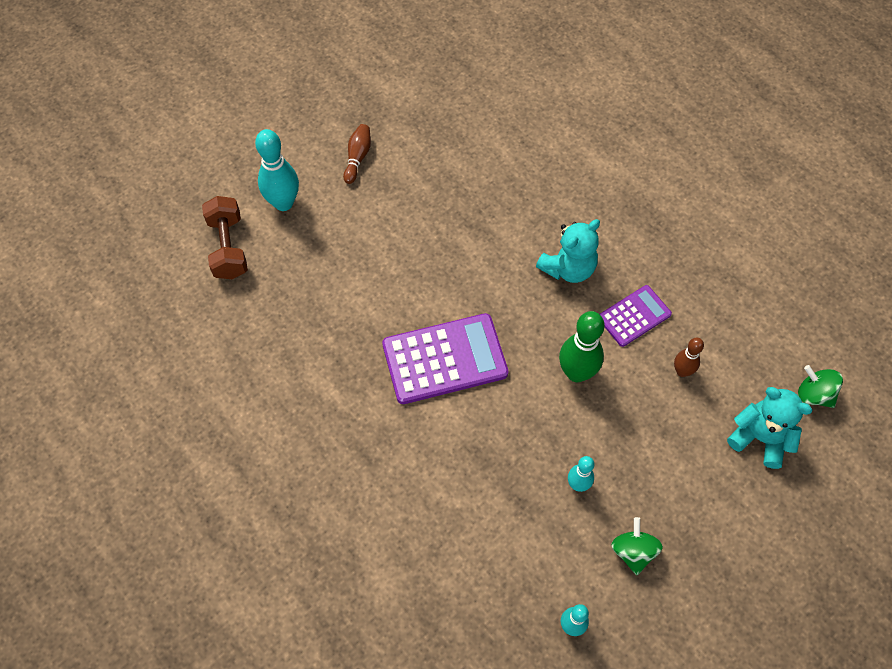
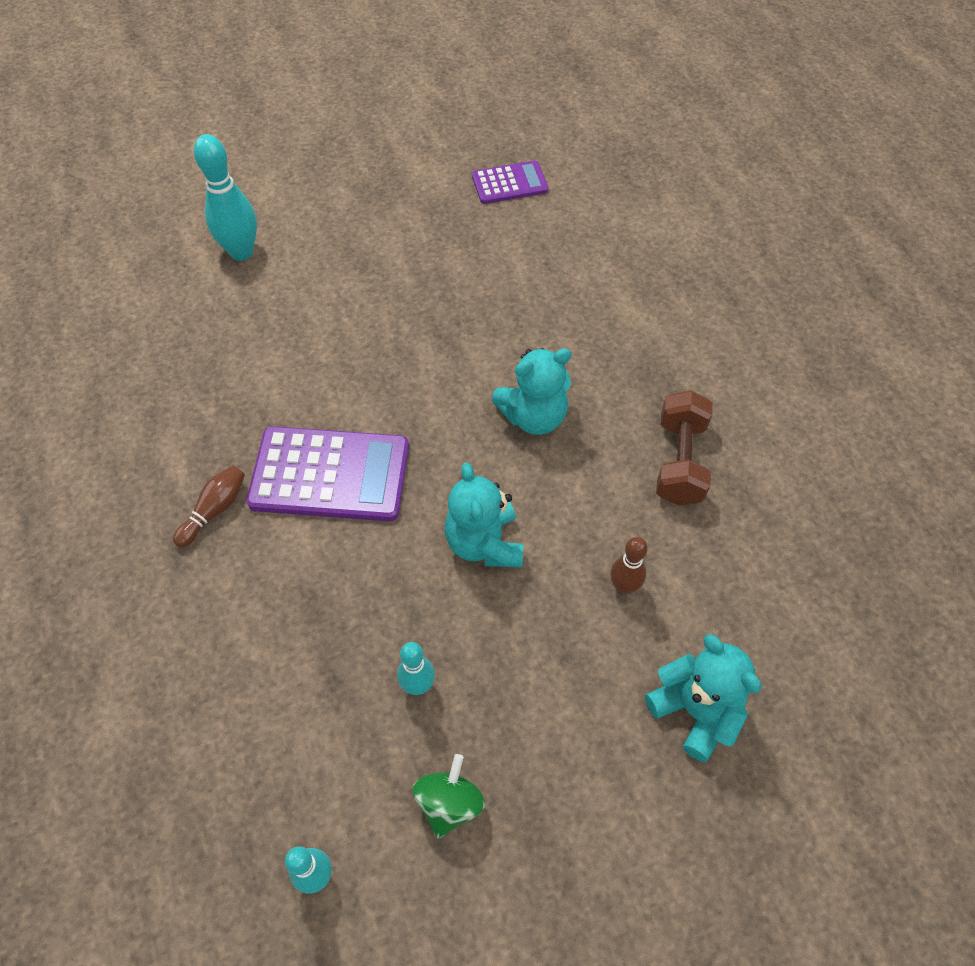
camera: 20 degrees right, 5 degrees down
(228, 247) = (156, 280): brown dumbbell -> brown dumbbell (679, 461)
(357, 157) = (348, 229): brown bowling pin -> brown bowling pin (215, 510)
(576, 373) = (484, 543): green bowling pin -> turquoise teddy bear
(634, 316) = (591, 498): purple calculator -> purple calculator (509, 183)
(814, 394) = (797, 678): green spinning top -> none

